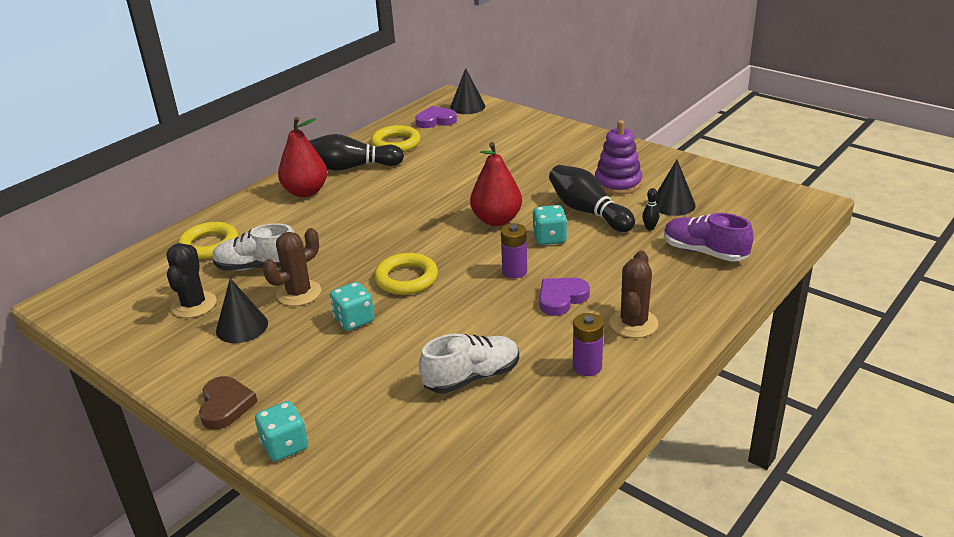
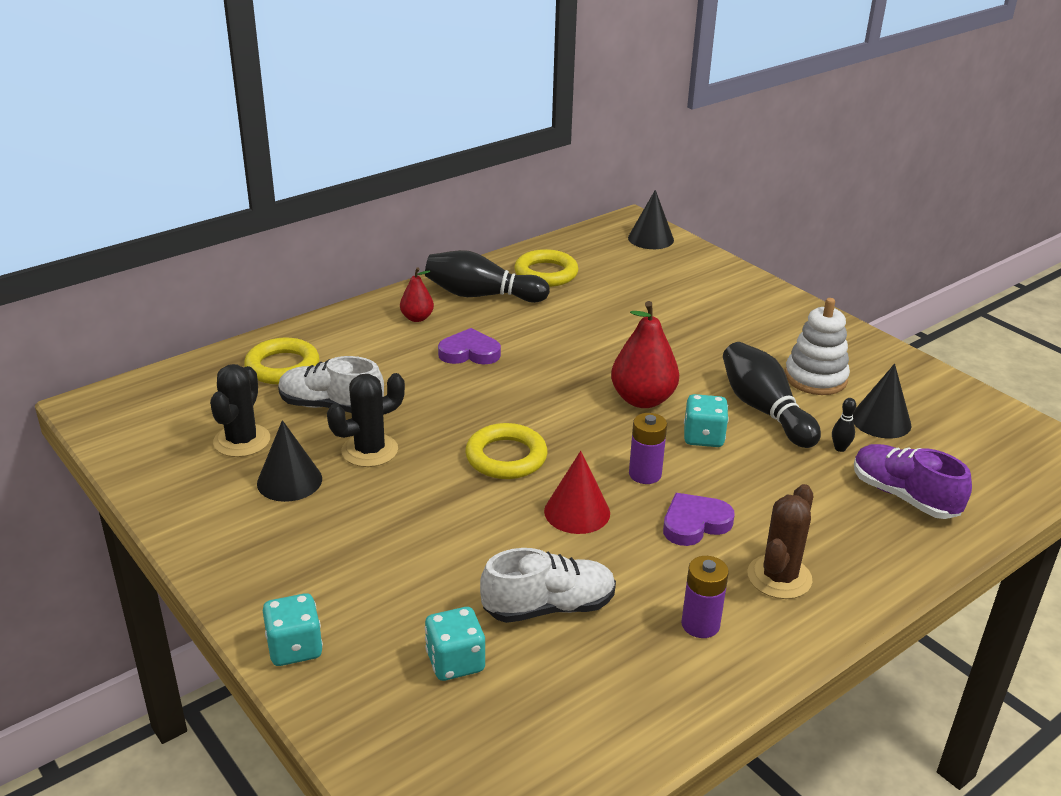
camera: 10 degrees right, 0 degrees up
(225, 406) = (240, 580): brown heart -> none
(299, 293) = (369, 450): brown cactus -> black cactus
(306, 192) = (417, 318): red pear -> red pear, size x0.56
(354, 320) = (426, 499): turquoise dice -> turquoise dice (455, 662)
(436, 120) = (605, 251): purple heart -> purple heart (469, 352)
(472, 307) = (577, 512): none -> red cone
(618, 183) = (815, 378): purple stacking toy -> white stacking toy

